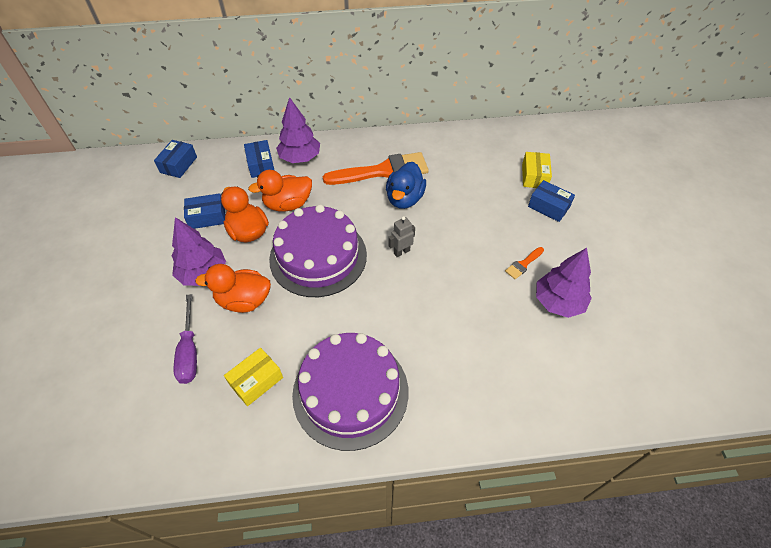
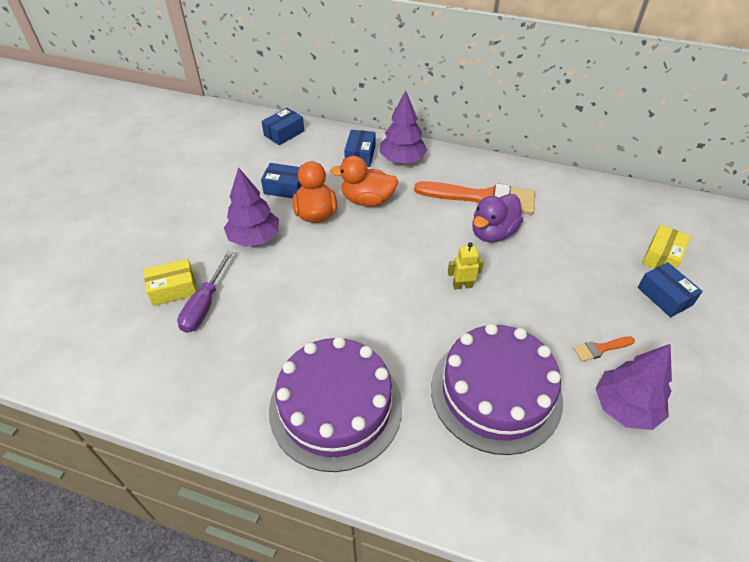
camera: 25 degrees right, 5 degrees down
(244, 300) = (278, 276): orange duck -> none
(256, 381) = (250, 357): yellow box -> yellow box (173, 289)
(318, 256) = (372, 260): purple cake -> purple cake (496, 392)
(401, 252) = (462, 285): grey robot -> yellow robot
(404, 199) = (493, 233): blue duck -> purple duck

